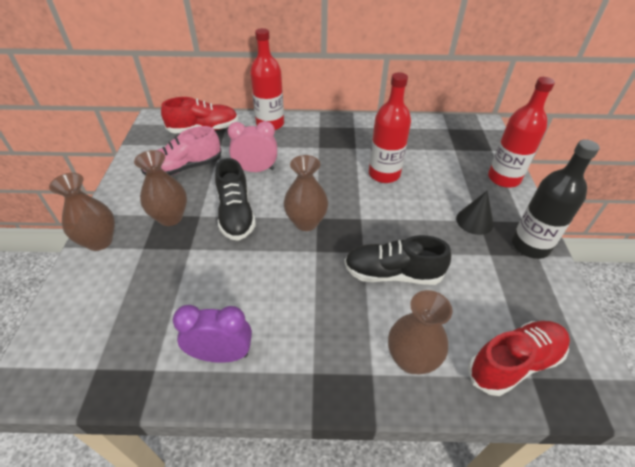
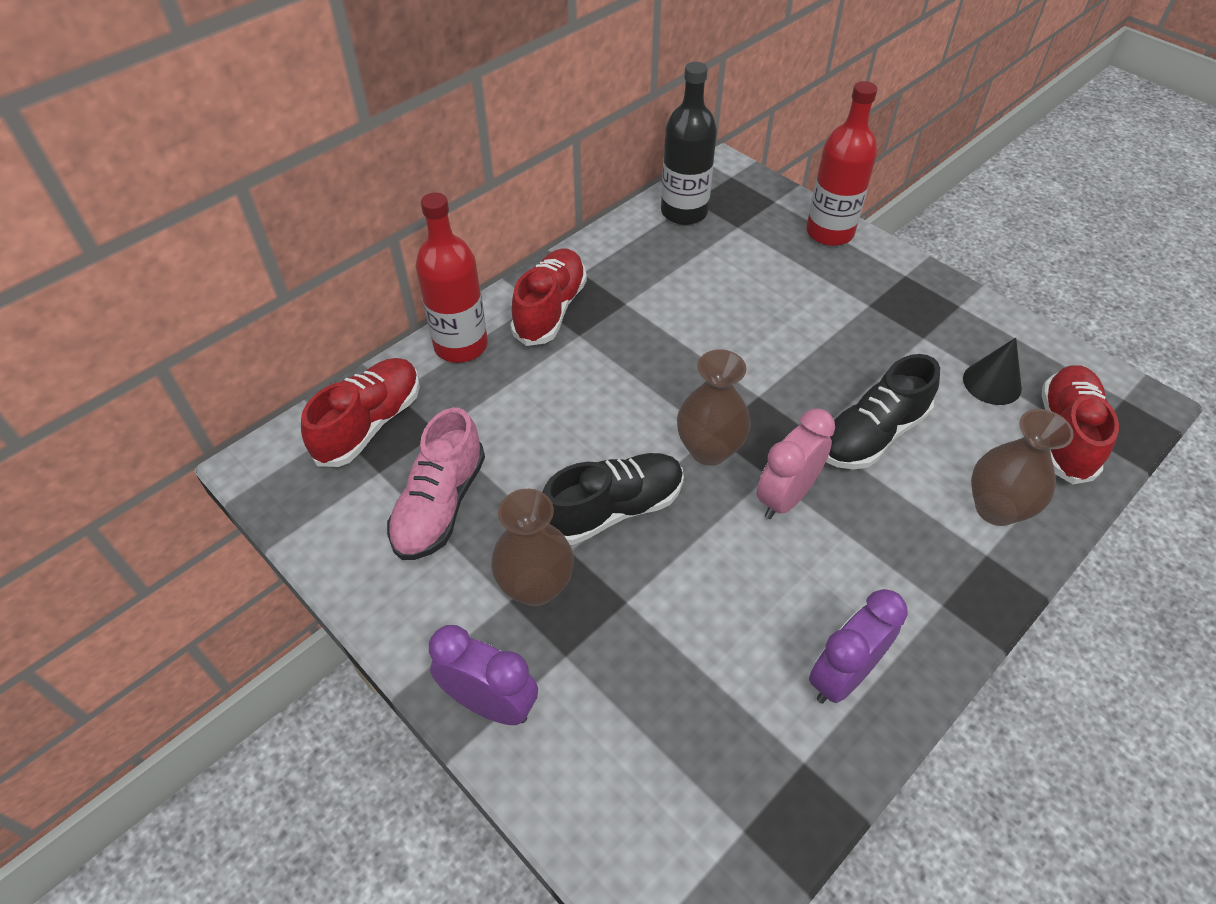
camera: 45 degrees left, 5 degrees up
(99, 241) = (490, 703): brown vase -> purple clock
(236, 214) = (614, 509): black shoe -> black shoe turned 60 degrees counterclockwise
(256, 170) = (546, 429): pink clock -> pink clock (785, 497)
(321, 132) = (550, 310): none -> red shoe
(384, 174) = (707, 317): red bottle -> none
(474, 221) = (866, 309): black cone -> black cone (992, 383)
(530, 246) = (942, 300): black bottle -> black bottle (684, 212)

